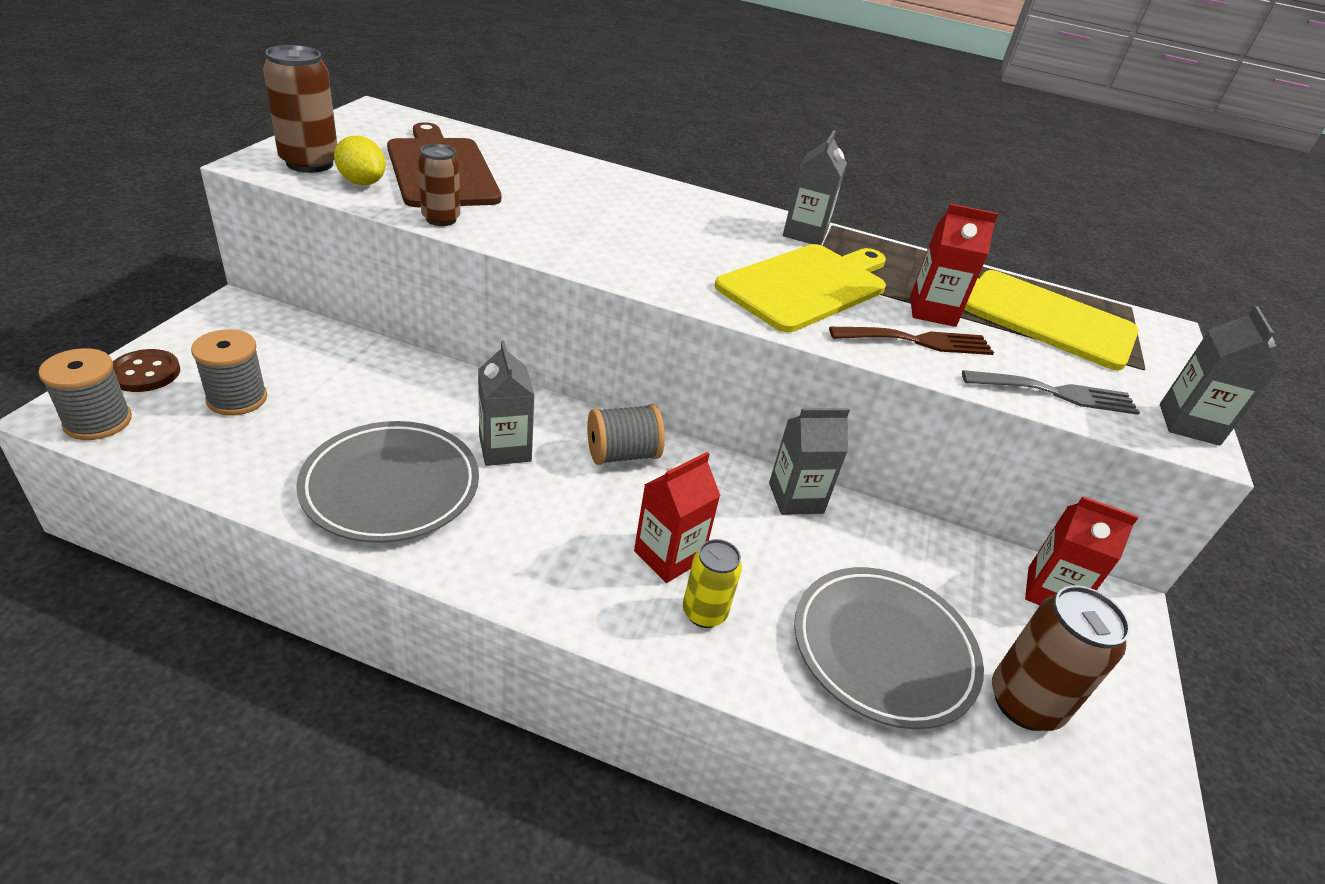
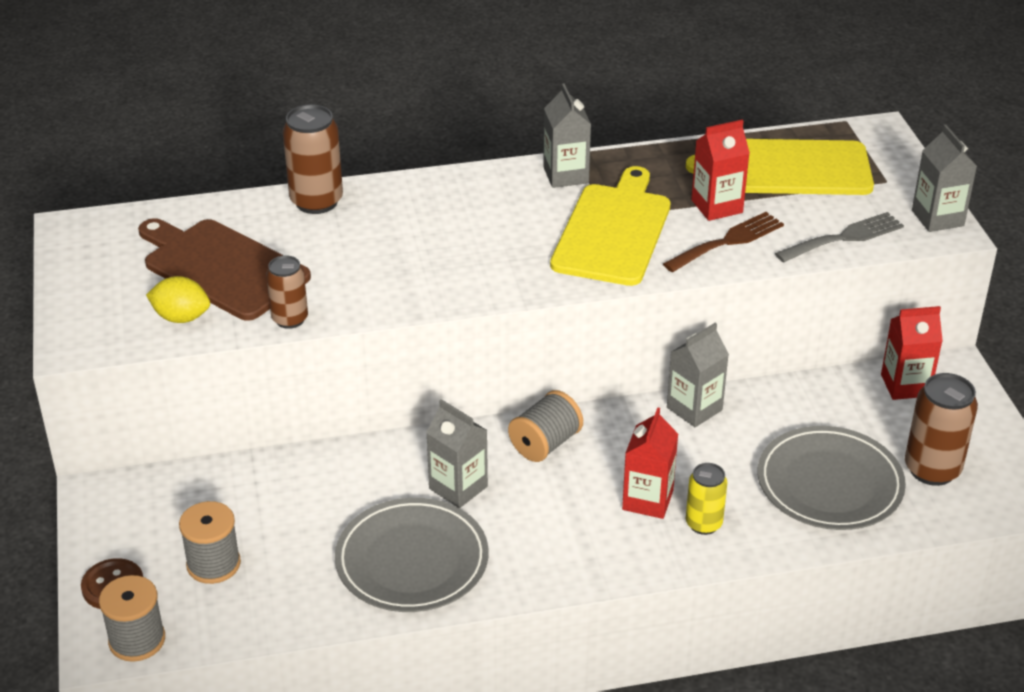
camera: 25 degrees left, 0 degrees up
(309, 163) = (112, 322): brown can -> brown can (316, 201)

